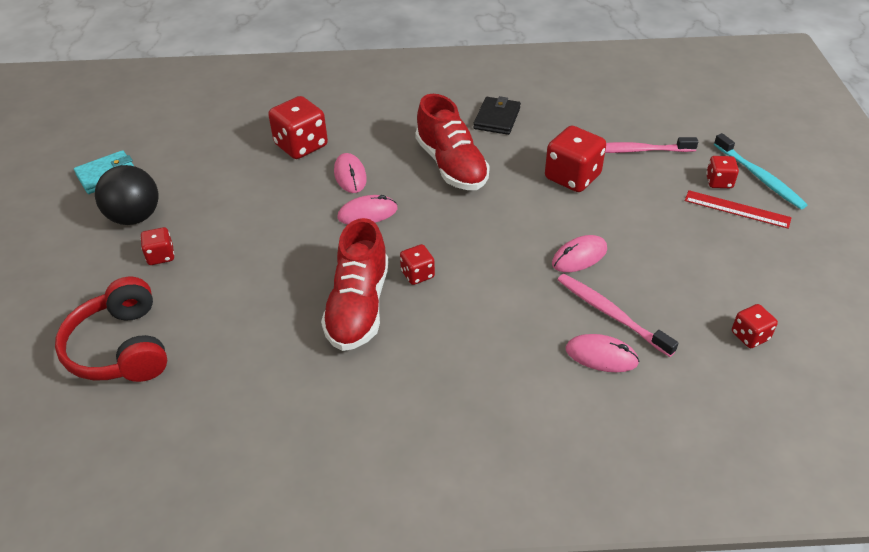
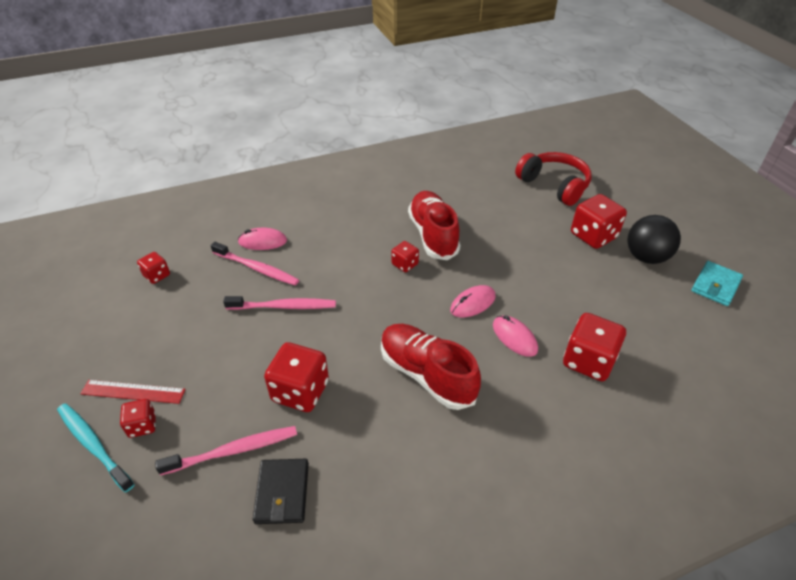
camera: 160 degrees right, 0 degrees up
(161, 256) = (593, 236): red dice -> red dice, size x1.83
(497, 118) = (406, 463): black wallet -> black wallet (282, 493)
(579, 256) = (284, 306): pink mouse -> pink toothbrush

